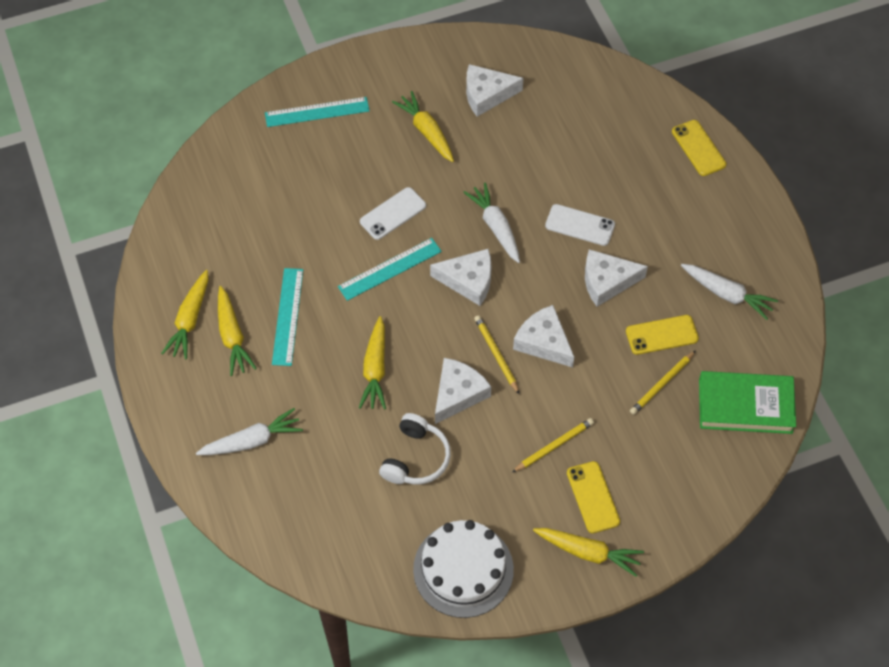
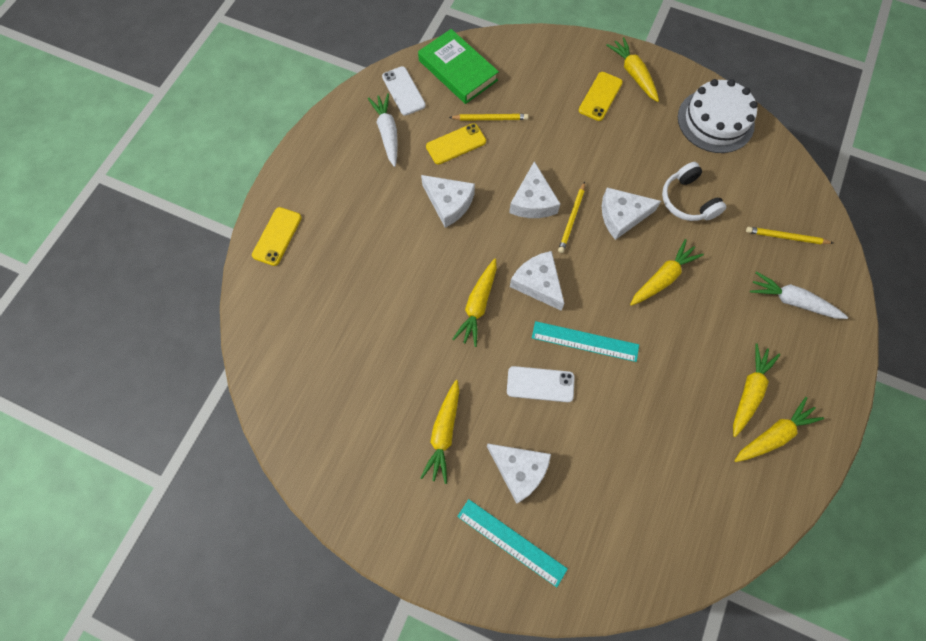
camera: 135 degrees left, 10 degrees up
(288, 316) = (693, 371): turquoise ruler -> none
(416, 458) = (687, 200): white headphones -> white headphones turned 90 degrees counterclockwise
(487, 95) = (363, 422): white cheese -> white cheese (519, 470)
(496, 227) = (478, 305): white carrot -> yellow carrot
(554, 446) = (593, 139): yellow pencil -> yellow pencil (786, 237)
(580, 225) = (420, 255): white phone -> white phone (403, 91)
(662, 335) = (456, 144): yellow phone -> yellow phone turned 60 degrees counterclockwise

